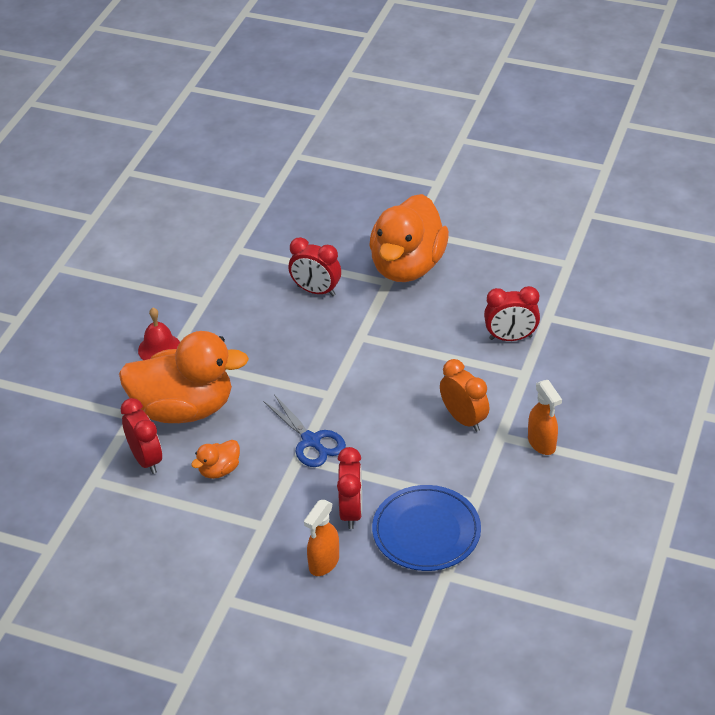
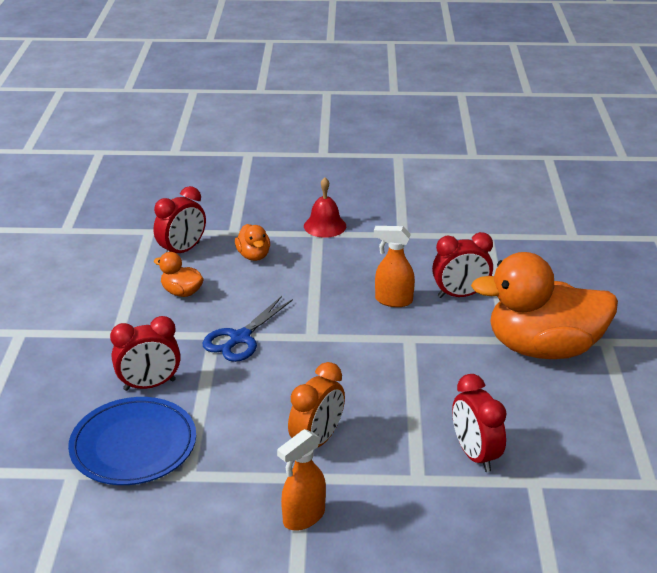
camera: 70 degrees right, 10 degrees down
(184, 408) = (253, 256): orange duck -> orange duck, size x0.42
(316, 291) = (460, 295): red clock -> red clock turned 105 degrees counterclockwise
(323, 563) = (75, 381): orange spray bottle -> orange spray bottle (393, 300)

